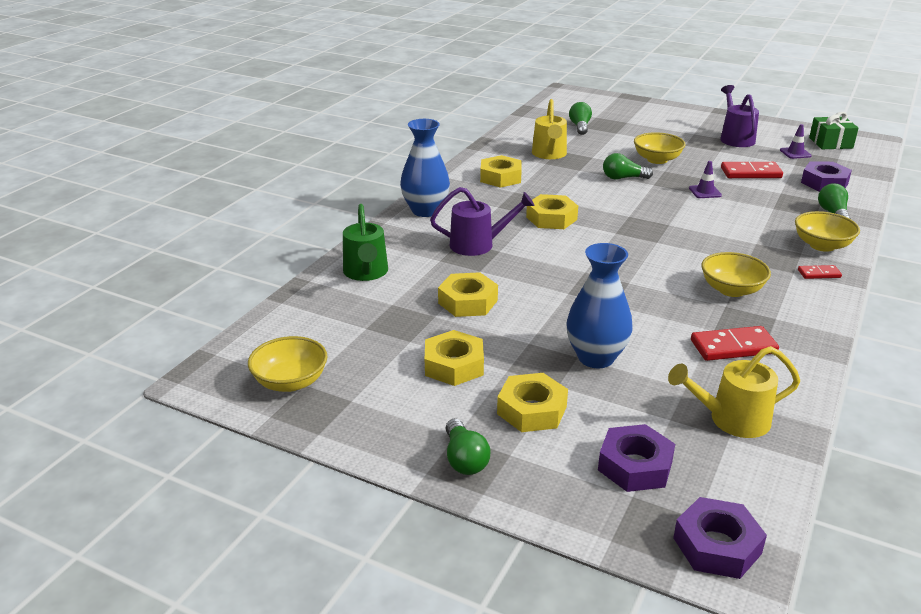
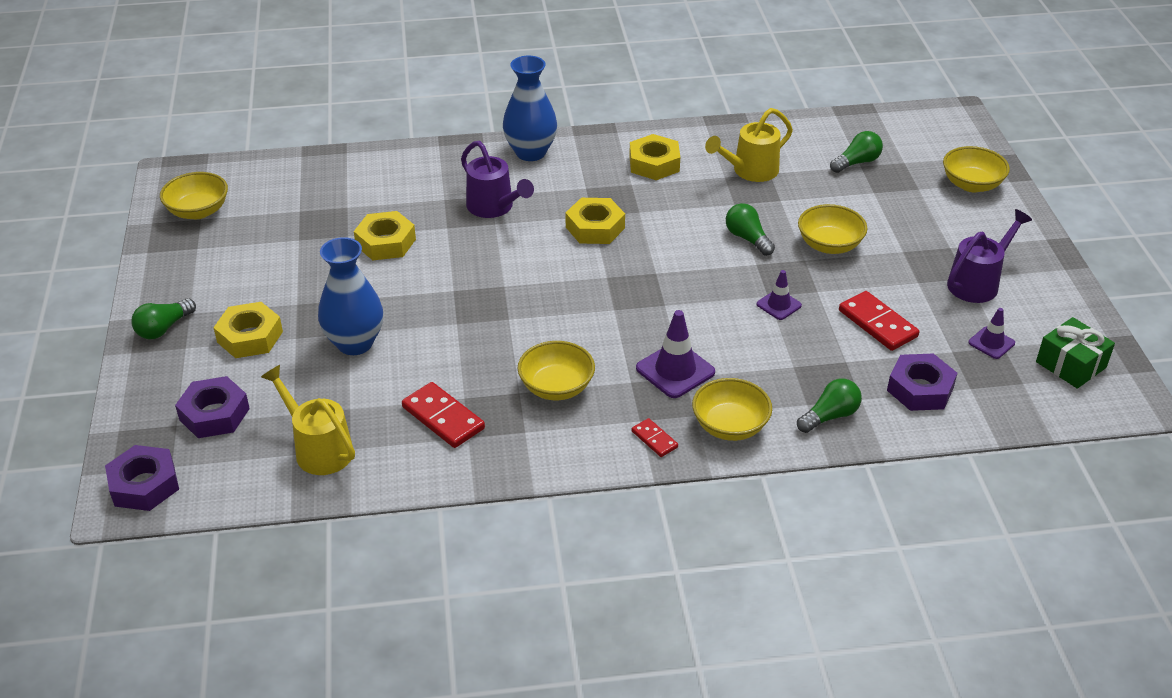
camera: 55 degrees right, 10 degrees up
(366, 273) = (383, 173): green watering can -> none
(454, 365) = (281, 275): yellow nut -> none
(639, 110) = (971, 184): none -> yellow bowl
(747, 243) = (675, 370): none -> purple traffic cone

